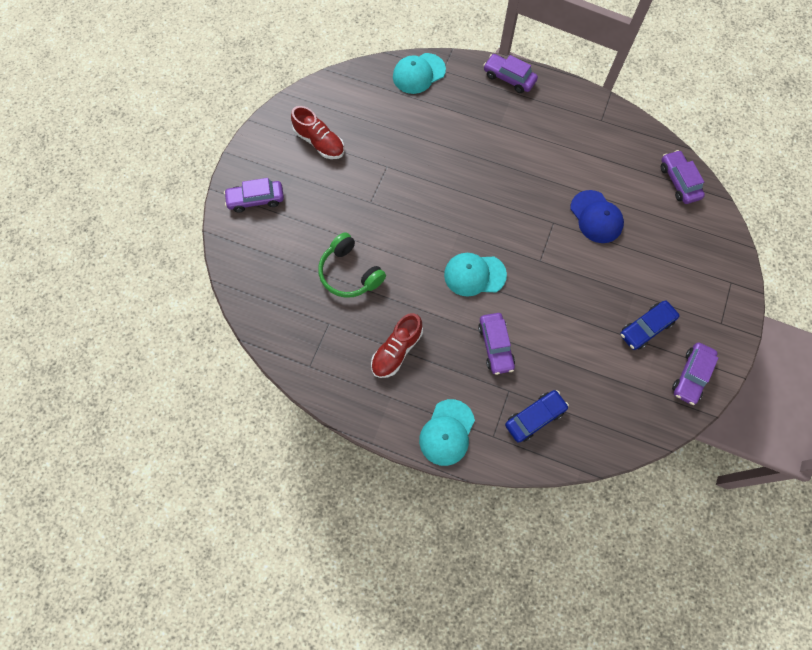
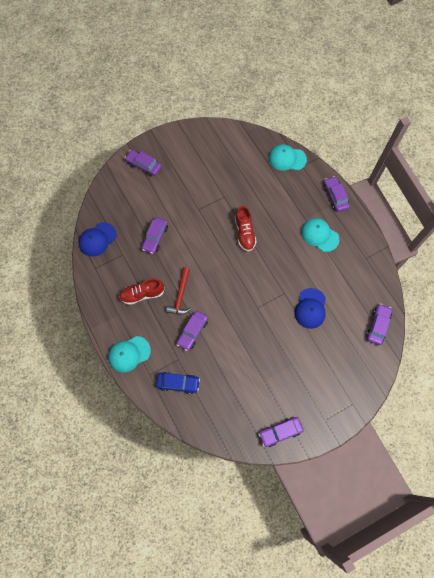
camera: 40 degrees right, 0 degrees up
(280, 329) = (97, 239): none -> blue cap
(319, 142) = (201, 158): red shoe -> red shoe (244, 233)
(350, 273) = (155, 237): green headphones -> purple car
(443, 316) = (180, 295): none -> red hammer
(474, 275) = (216, 287): turquoise cap -> turquoise cap (319, 235)
(646, 328) = (280, 387): blue car -> none

